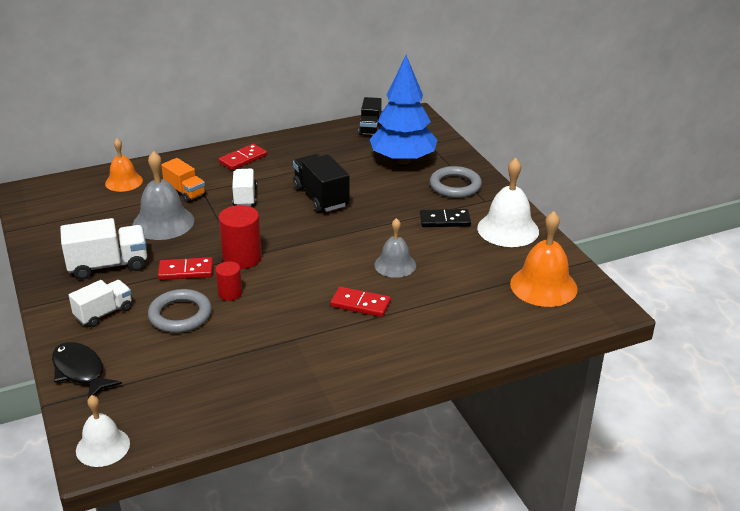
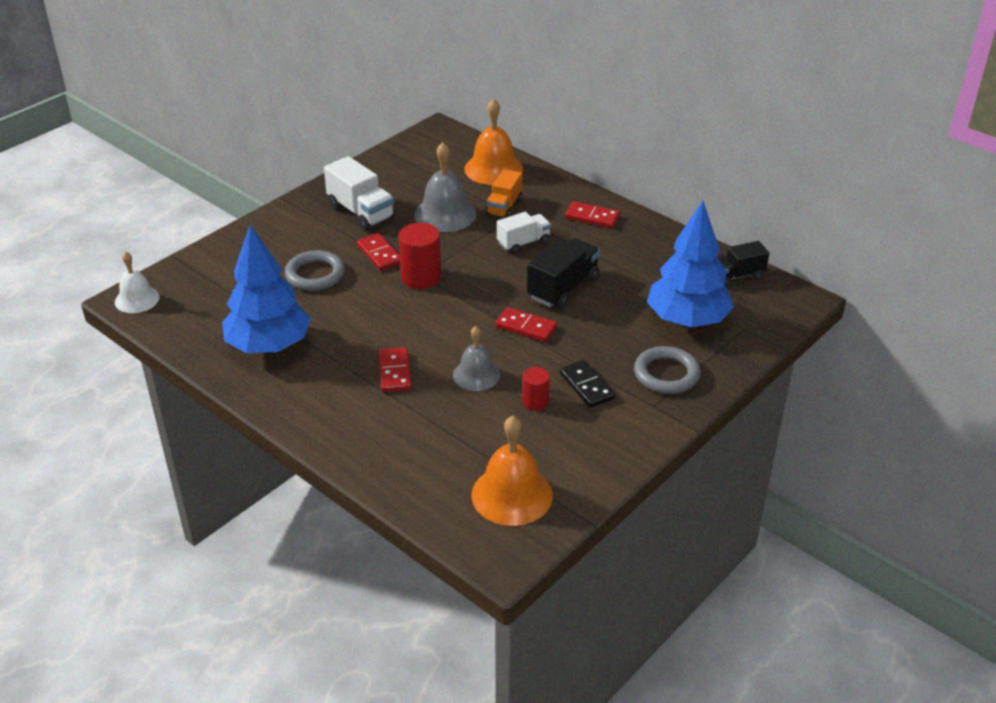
camera: 65 degrees right, 5 degrees up
(80, 371) = (217, 254): black fish -> none
(104, 313) = (295, 236): white truck -> none
(124, 182) = (493, 169): orange bell -> orange bell, size x1.55
(230, 293) = (362, 290): red cylinder -> red cylinder (535, 401)
(265, 368) = (269, 346): none -> blue tree
(354, 226) = (526, 327): none -> red domino
(508, 229) = (606, 439): white bell -> none

